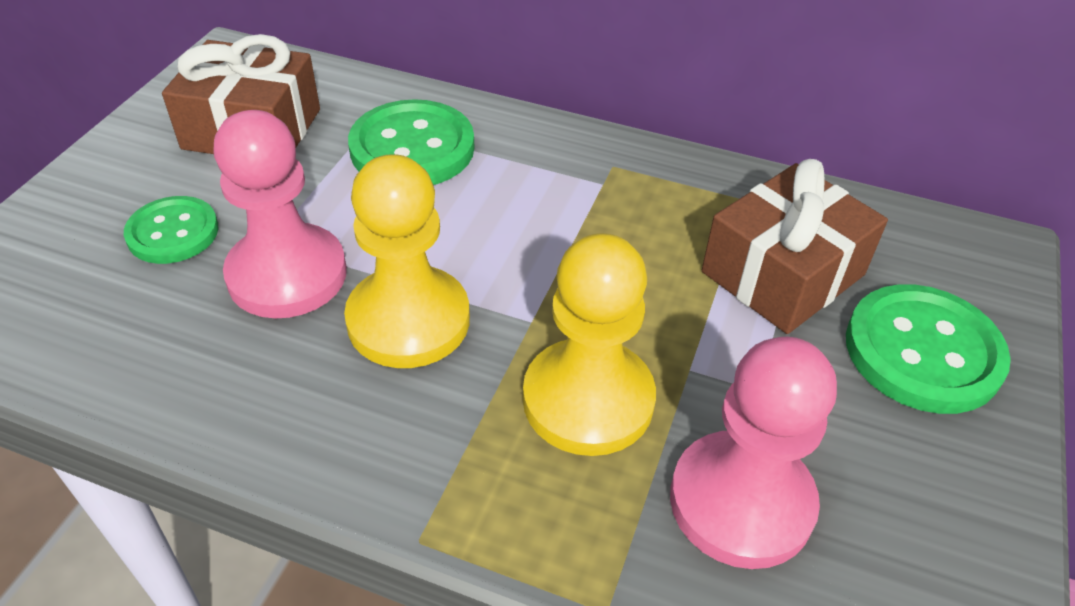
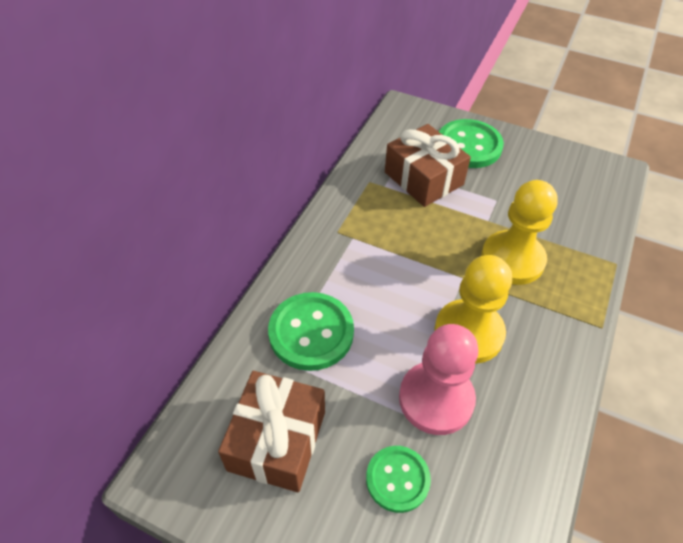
camera: 85 degrees left, 5 degrees up
(741, 502) = (557, 215): pink pawn -> none

